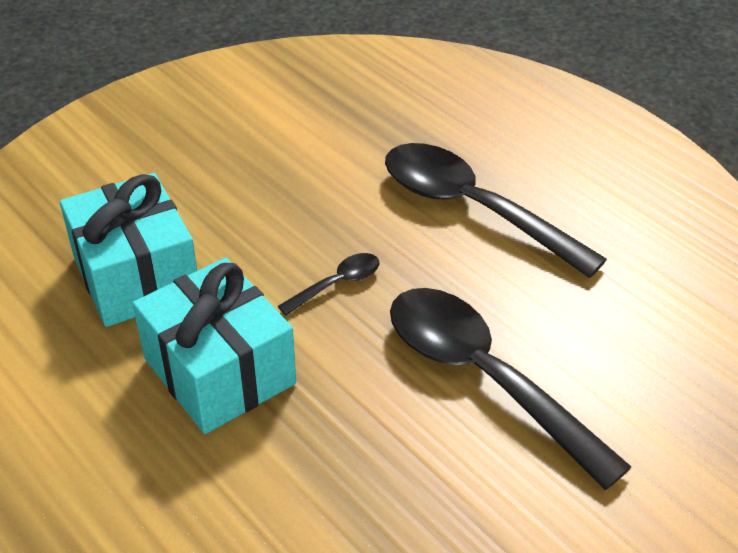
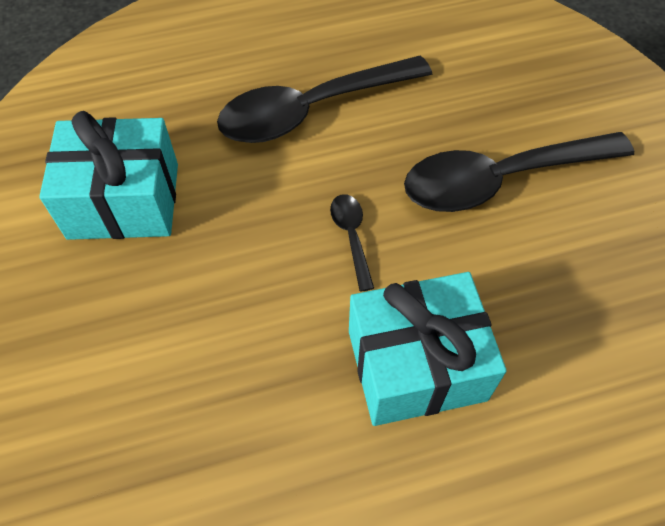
camera: 65 degrees left, 15 degrees up
(136, 276) = (253, 401): turquoise gift -> turquoise gift (124, 200)

